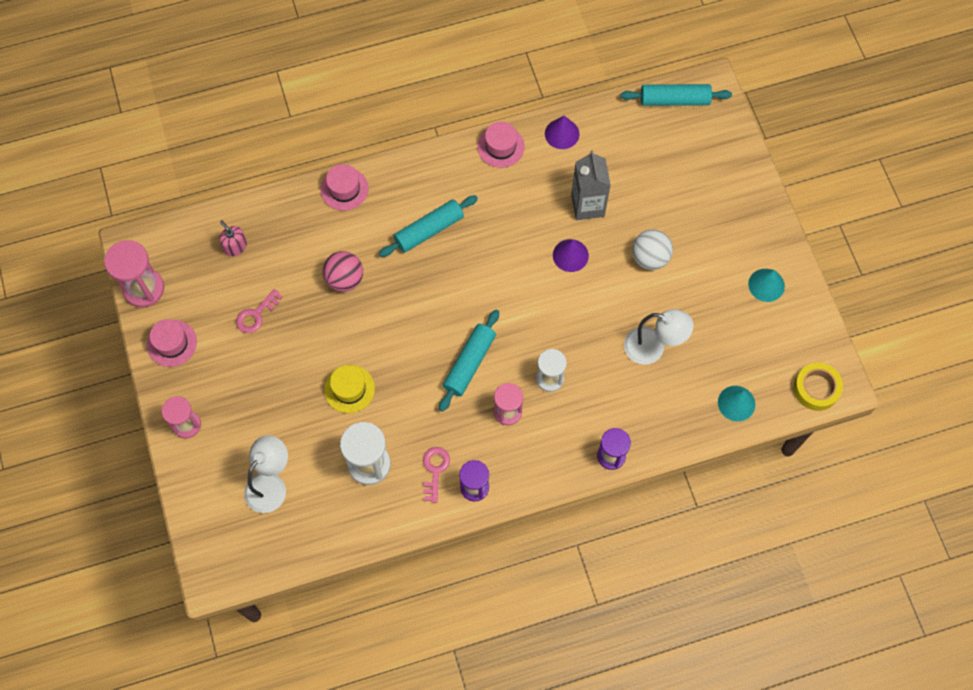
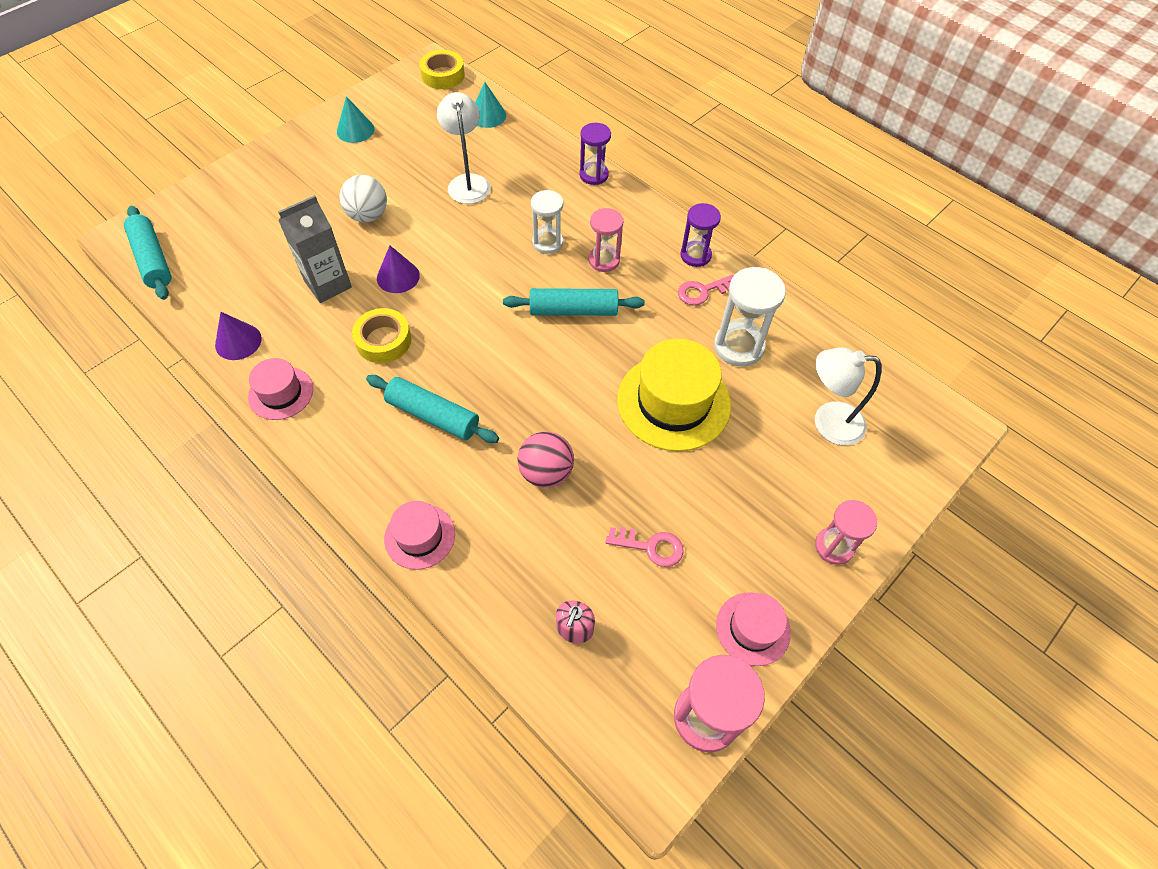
camera: 120 degrees left, 10 degrees down
(349, 389) = (673, 402): yellow hat -> yellow hat, size x1.80
(512, 223) = (383, 340): none -> yellow tape

